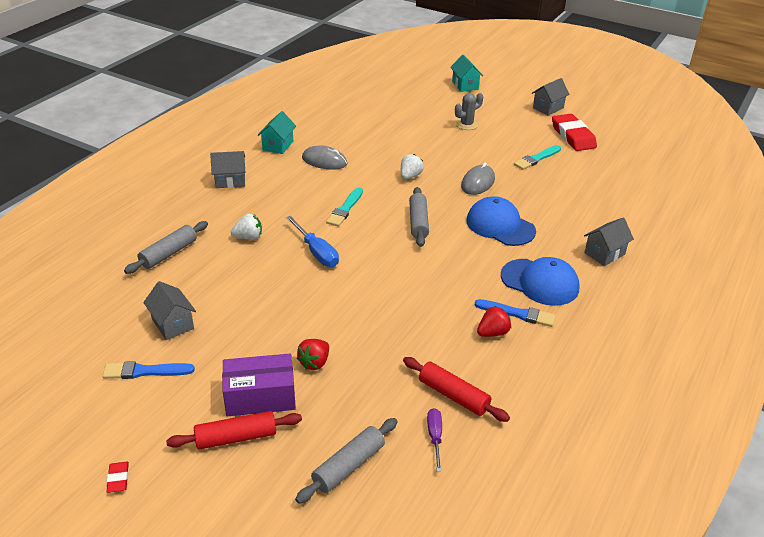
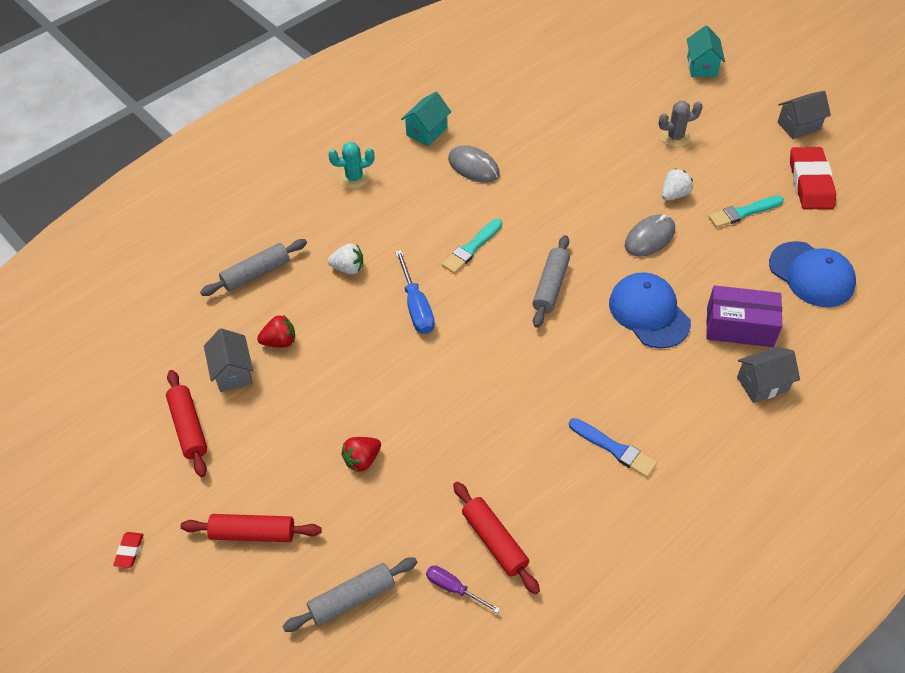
camera: 20 degrees right, 15 degrees up
(145, 371) = (188, 427): blue brush -> red rolling pin
(230, 181) = (354, 178): grey house -> turquoise cactus
(260, 397) = (292, 489): purple box -> purple box (739, 327)
(410, 176) = (569, 211): white strawberry -> white strawberry (674, 194)
(435, 437) = (454, 588): purple screwdriver -> purple screwdriver turned 75 degrees counterclockwise
(492, 333) = (573, 468): red strawberry -> red strawberry (280, 341)
(540, 282) = (661, 409): blue cap -> blue cap (811, 274)

